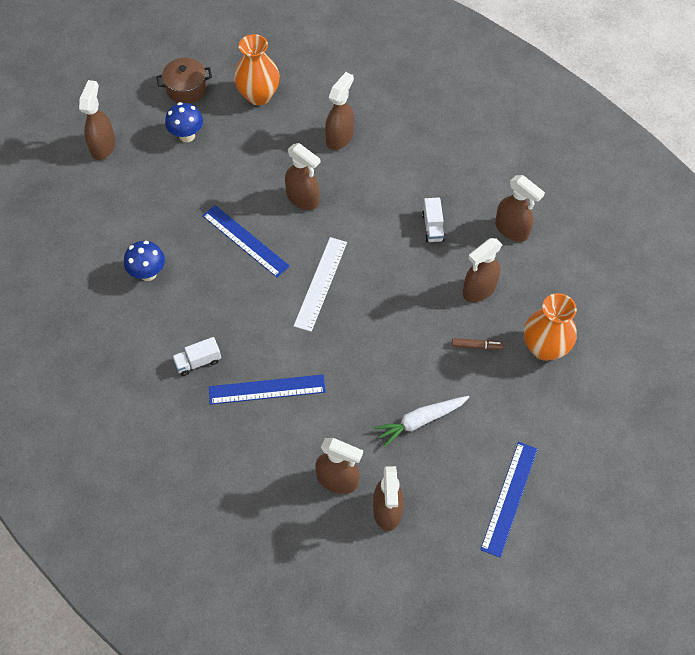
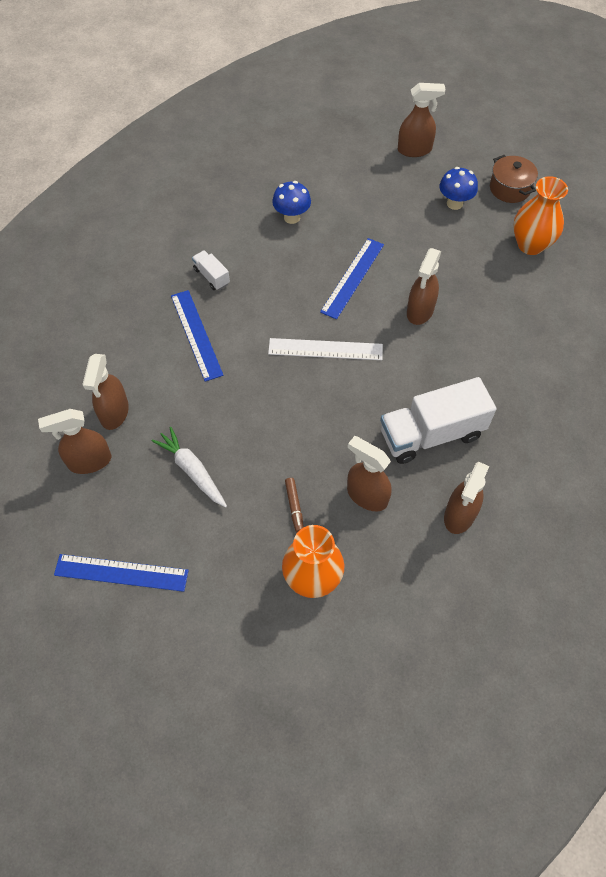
camera: 75 degrees right, 0 degrees up
(340, 138) = (511, 324): brown spray bottle -> none
(432, 227) = (431, 434): white truck -> white truck, size x2.14

